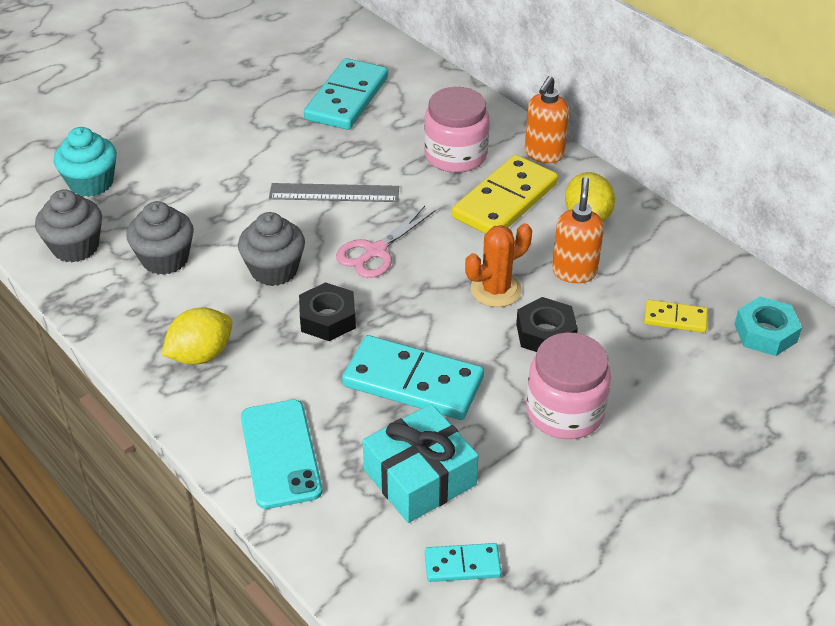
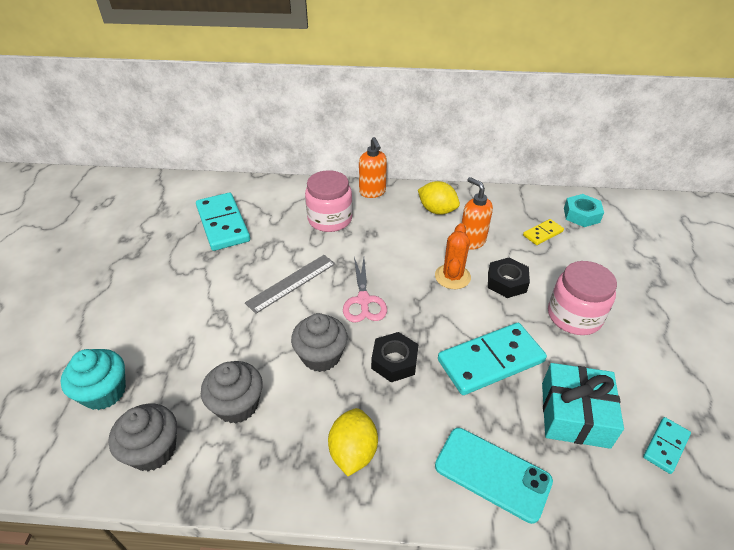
camera: 45 degrees left, 0 degrees up
(505, 201) = (388, 227): yellow domino -> none

